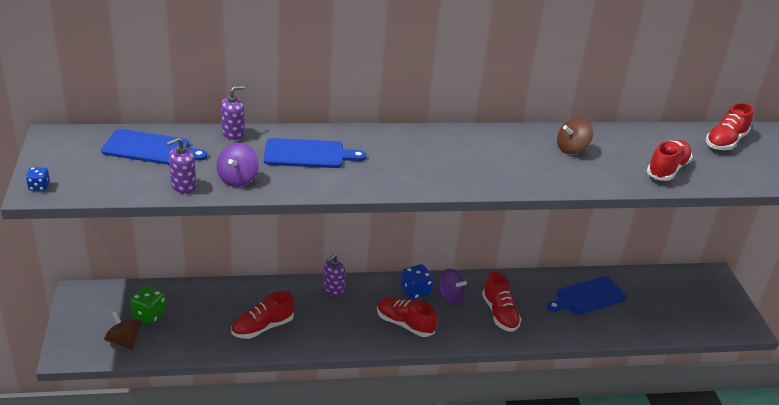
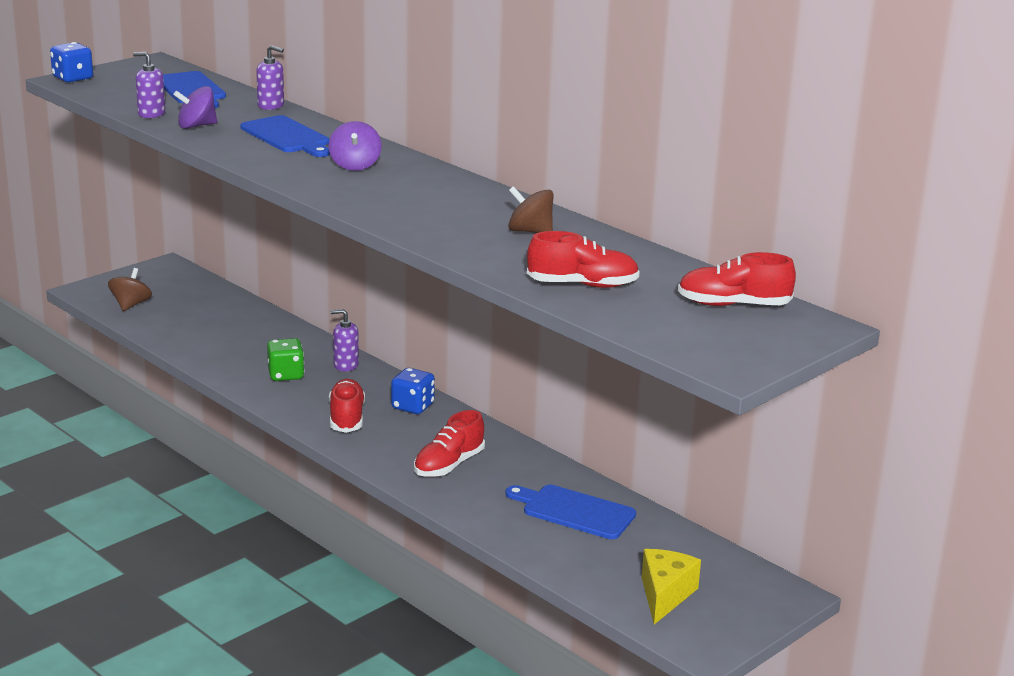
camera: 55 degrees right, 10 degrees down
(39, 187) = (73, 78): blue dice -> blue dice, size x1.72
(149, 315) = (180, 301): green dice -> green dice (286, 375)
(262, 327) = (235, 353): red shoe -> none
(450, 296) = (434, 428): purple spinning top -> purple spinning top (355, 165)
(691, 312) = (665, 595): none -> yellow cheese

